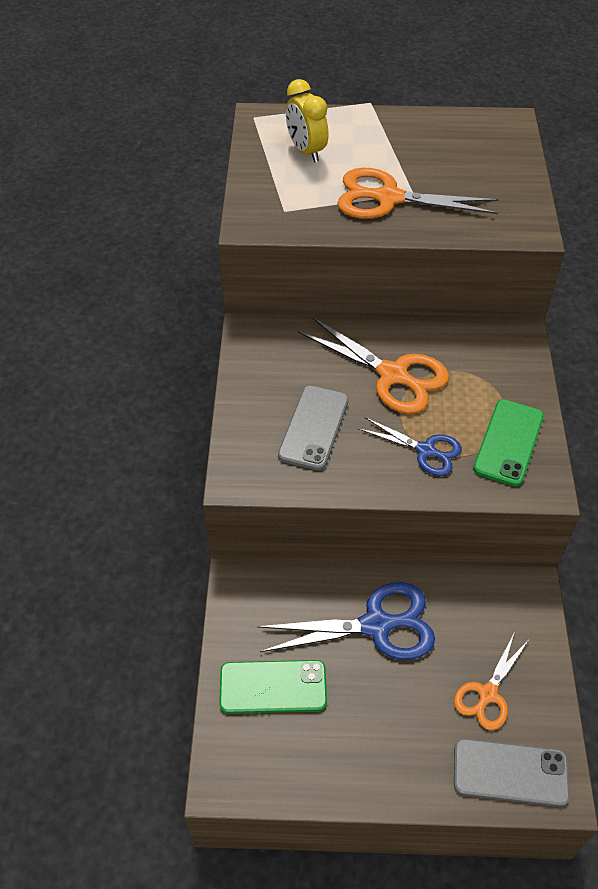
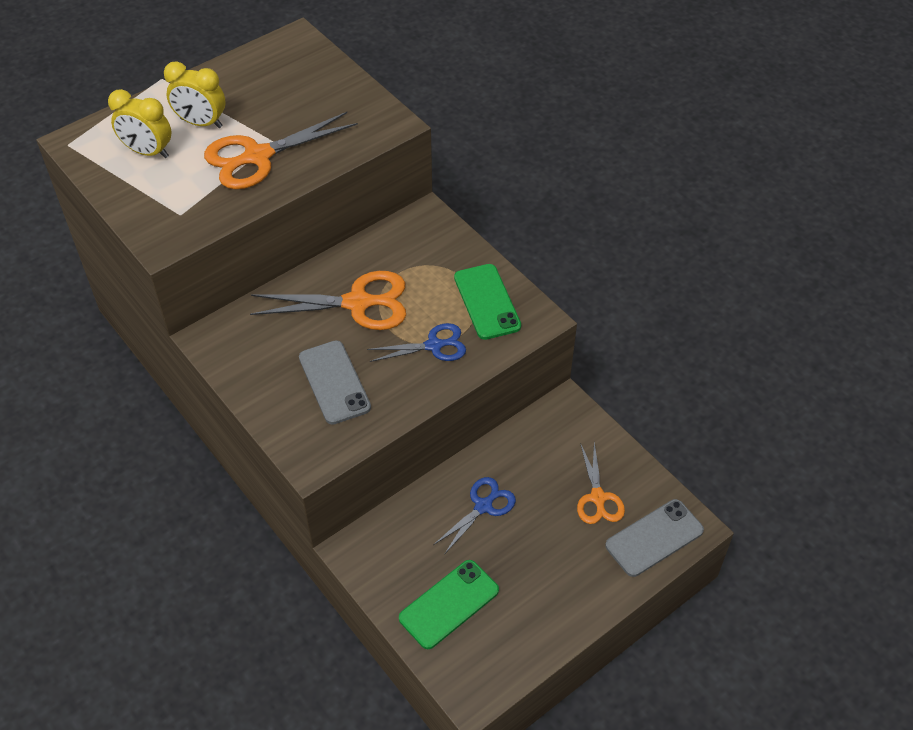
camera: 40 degrees left, 0 degrees up
(368, 150) = (201, 123): none -> yellow clock
(376, 625) = (483, 506): blue scissors -> blue scissors, size x0.61

